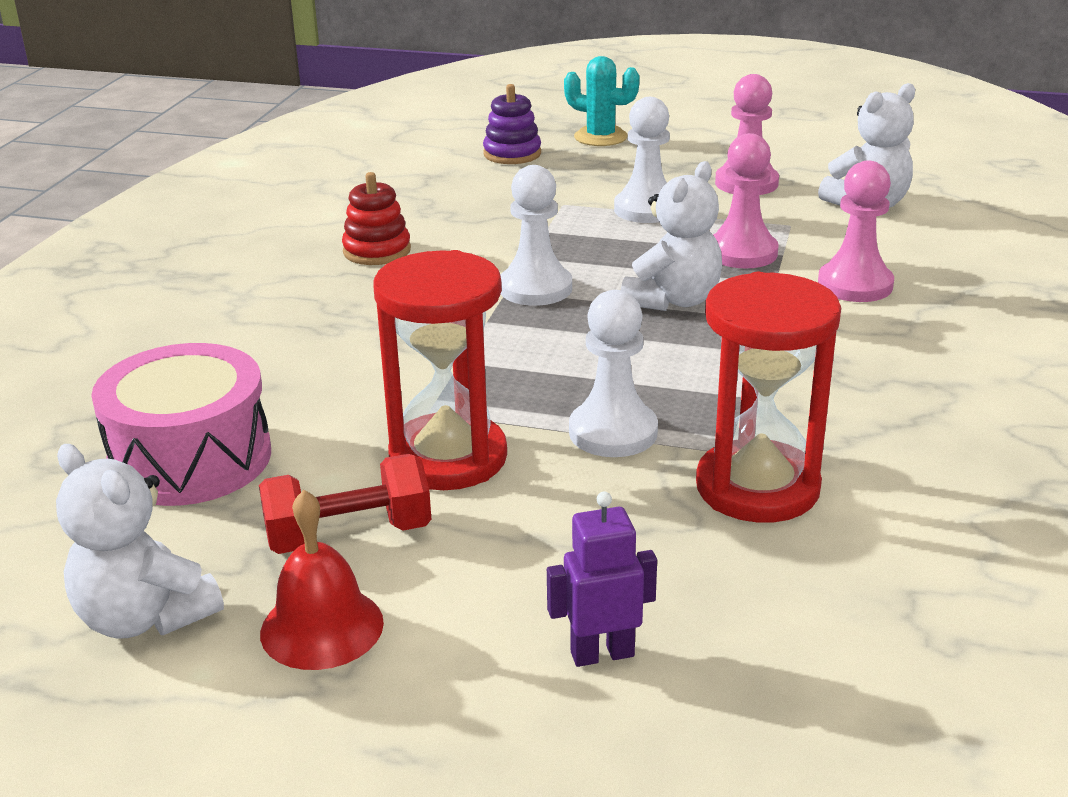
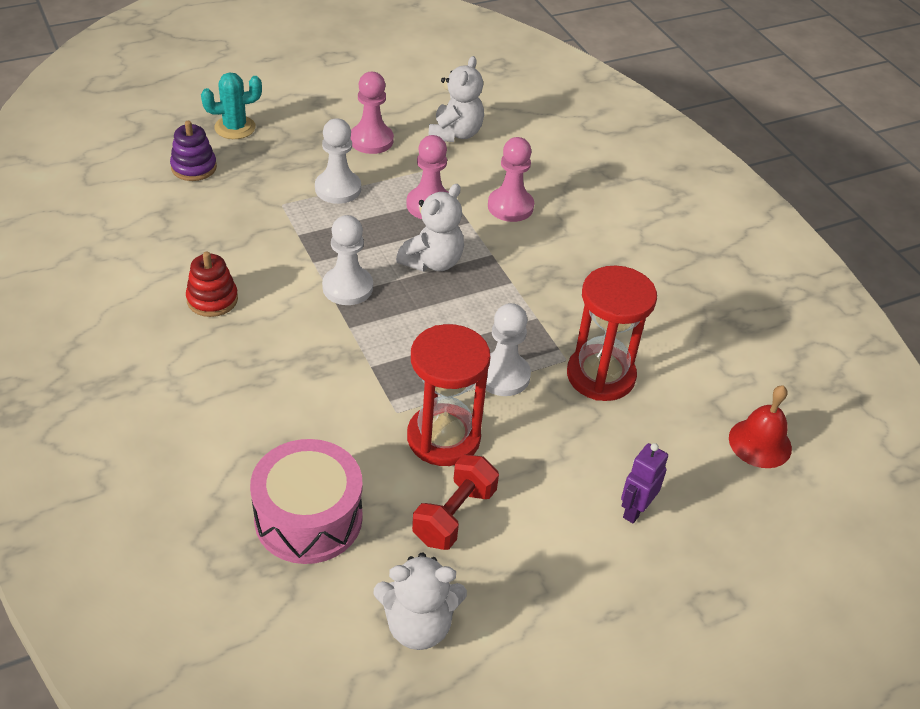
camera: 45 degrees left, 15 degrees up
(322, 627) = (506, 574): red bell -> red bell (760, 443)
(673, 300) = (432, 262): white teddy bear -> white teddy bear turned 45 degrees clockwise

